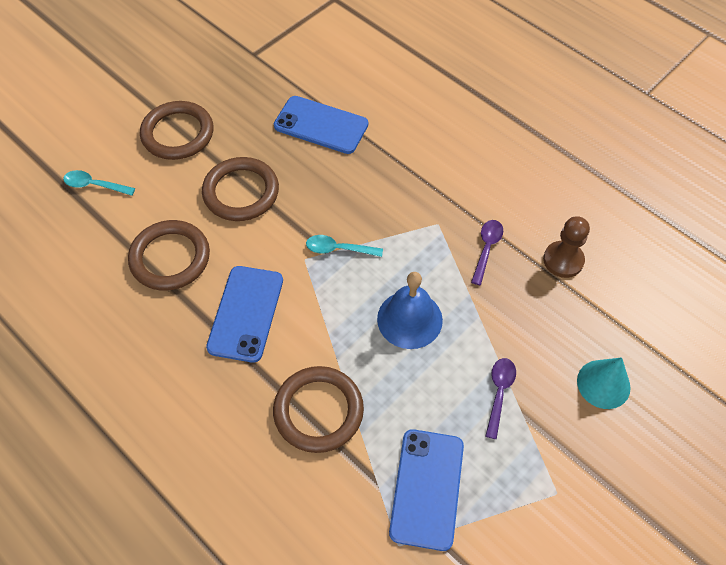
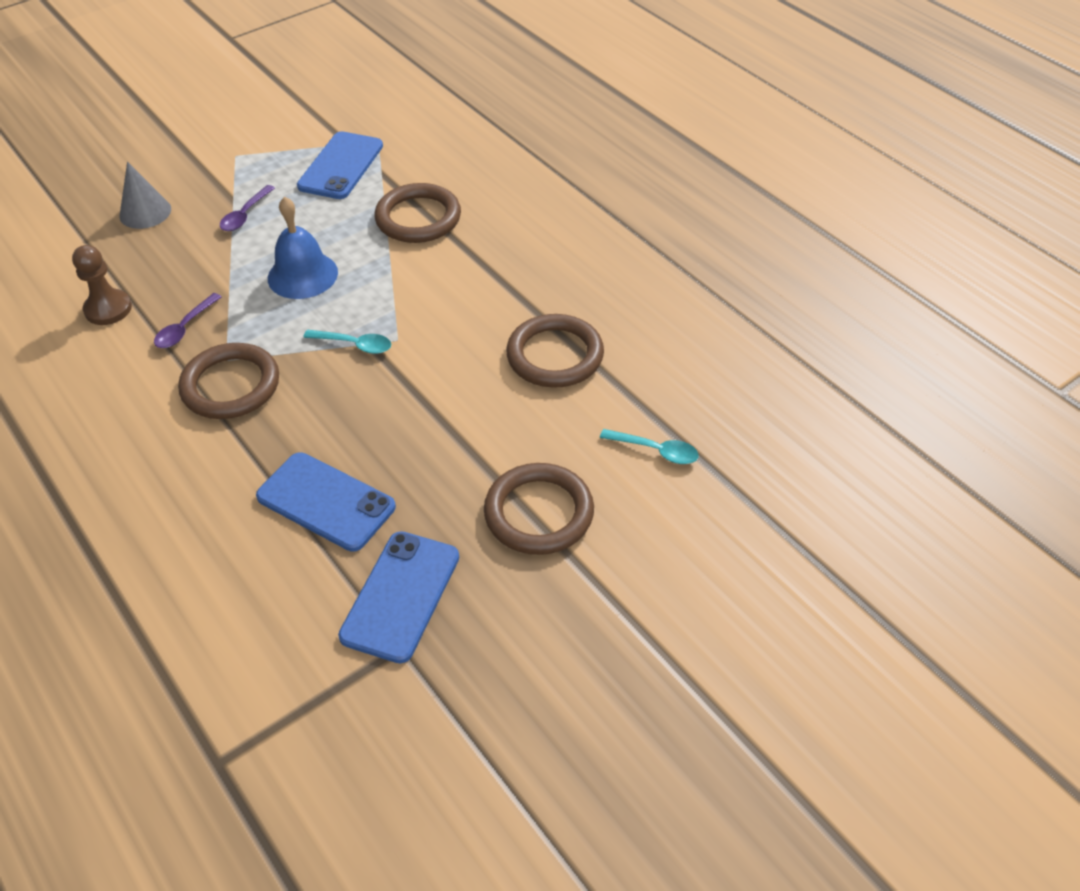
camera: 170 degrees left, 10 degrees down
(241, 192) = (459, 421): brown ring -> brown ring (231, 385)
(245, 313) = (474, 296): blue phone -> blue phone (401, 596)
(603, 384) = (145, 212): turquoise cone -> grey cone

